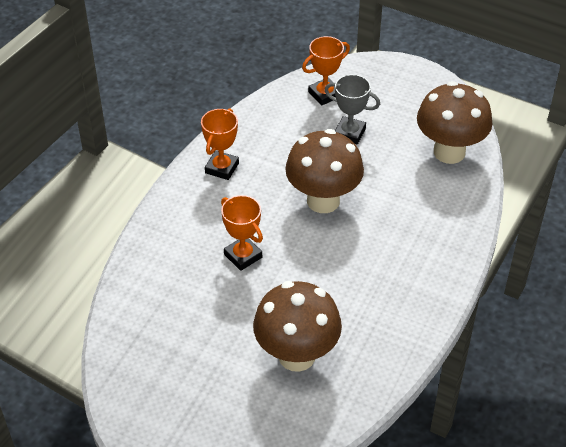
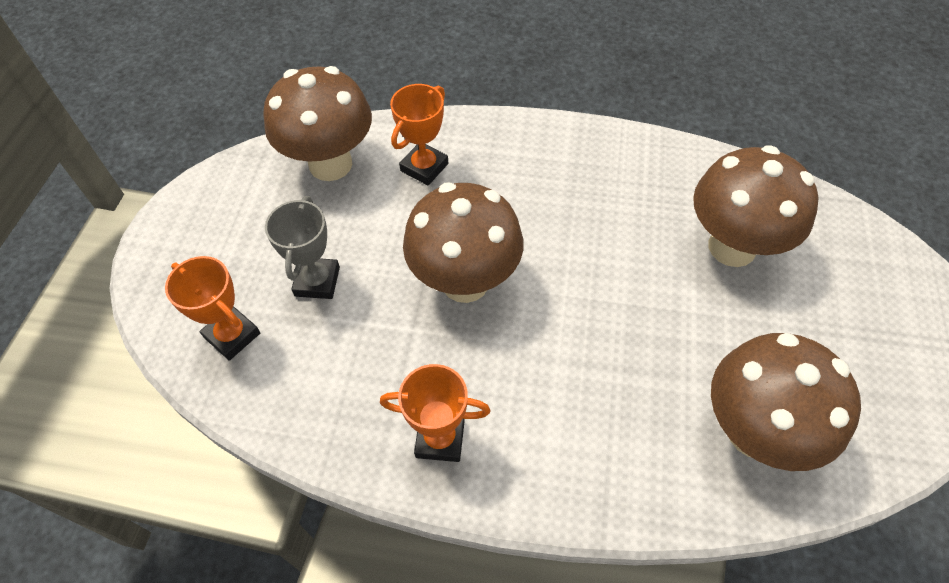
camera: 105 degrees left, 10 degrees up
(159, 310) = (754, 432): none -> brown mushroom
(243, 256) = (606, 352): orange trophy -> orange trophy (424, 167)

